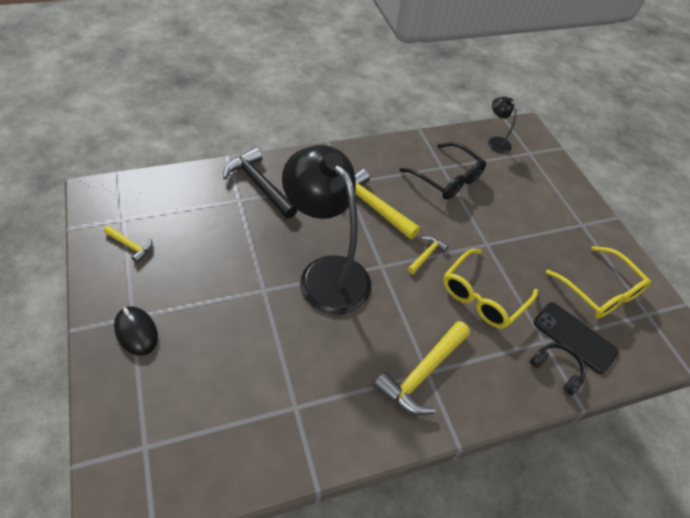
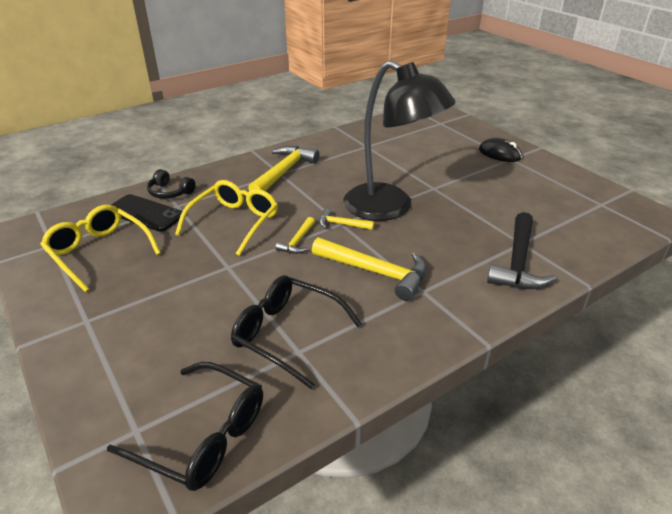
camera: 170 degrees right, 15 degrees down
(130, 245) = (568, 190): yellow hammer -> yellow hammer (342, 224)
(259, 185) = (518, 262): black hammer -> black hammer turned 75 degrees clockwise
(495, 142) = (203, 436): black lamp -> black glasses

